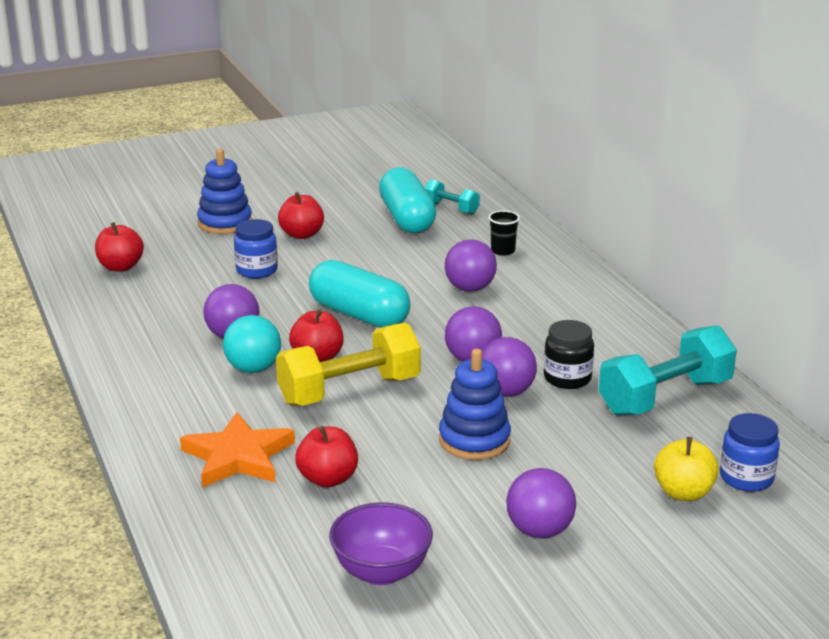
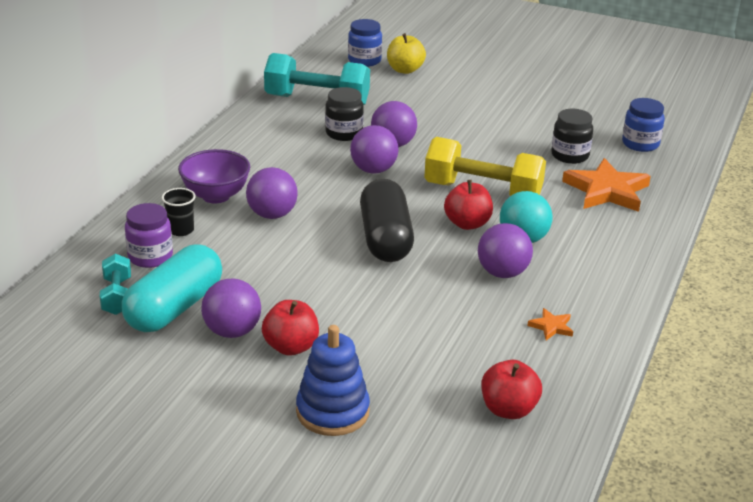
camera: 135 degrees left, 5 degrees up
(148, 320) = (551, 326): none -> orange star
(256, 270) = (394, 327): blue jar -> blue jar (640, 144)
(328, 479) = (570, 155): red apple -> black jar
(359, 314) = (385, 239): turquoise capsule -> black capsule
(381, 572) = (600, 111): purple bowl -> purple bowl (216, 196)
(474, 440) = (458, 133): blue stacking toy -> none
(482, 231) = (150, 257): none -> purple jar
(539, 531) = (499, 89): purple ball -> purple ball (232, 331)

